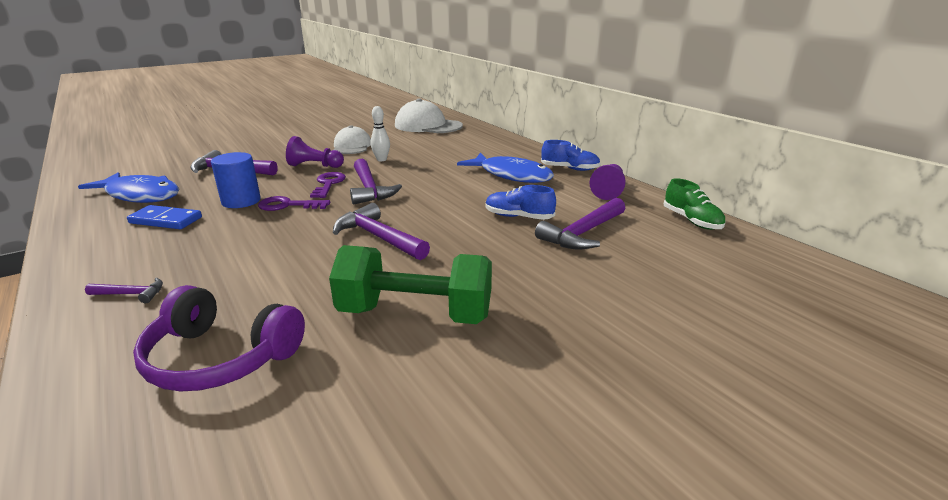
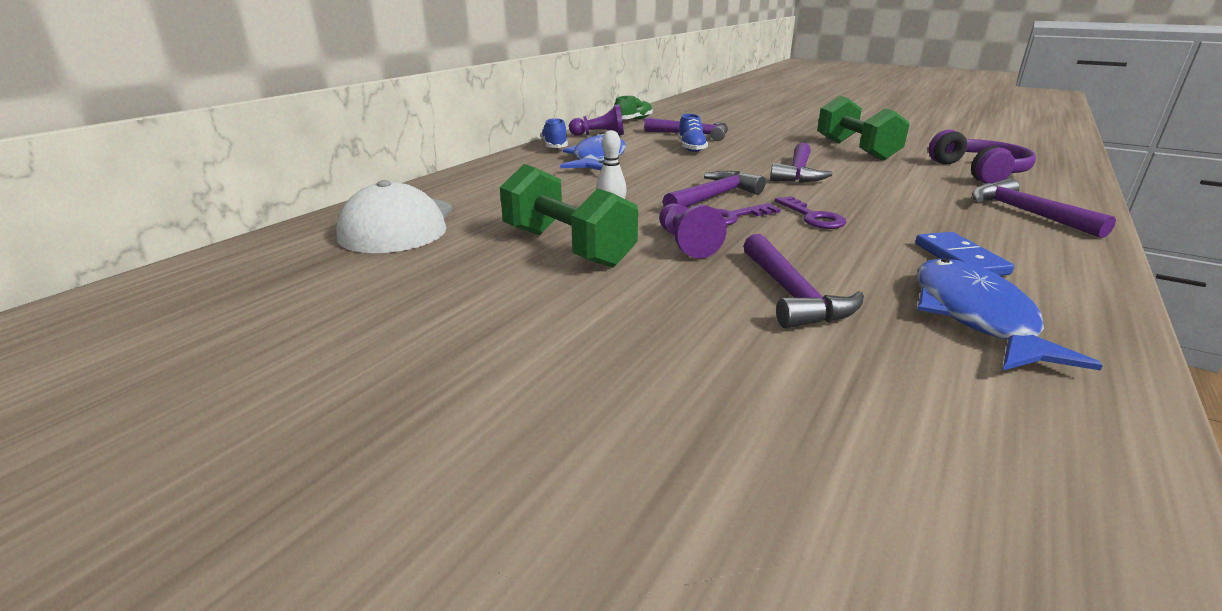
camera: 115 degrees left, 0 degrees up
(131, 294) = (1026, 213): purple hammer -> purple hammer, size x1.94
(241, 201) = (849, 242): blue cylinder -> none
(352, 146) = (567, 247): white cap -> green dumbbell

